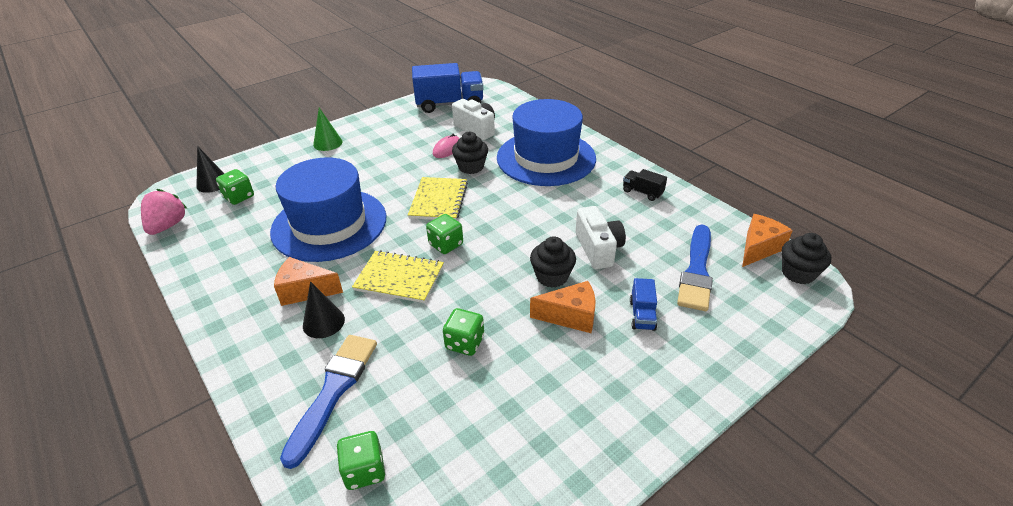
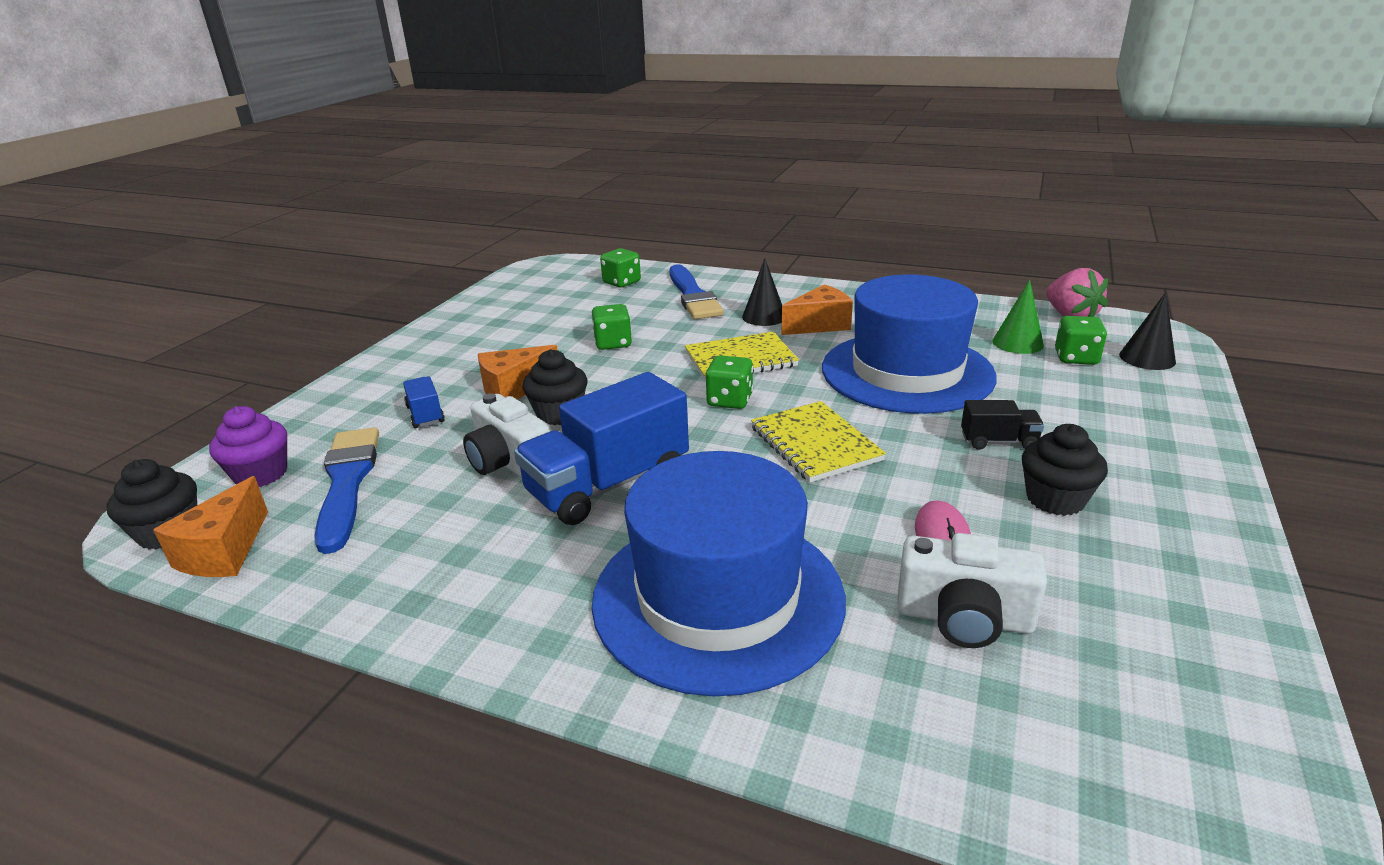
camera: 150 degrees right, 10 degrees down
(327, 143) = (1160, 462): green cone -> green cone (1017, 343)
(449, 104) = (1162, 682): blue truck -> blue truck (608, 485)
(471, 167) = (842, 516): black cupcake -> black cupcake (1055, 499)
(642, 192) = (459, 589): black truck -> black truck (998, 441)
(755, 300) = (261, 474): none -> purple cupcake

